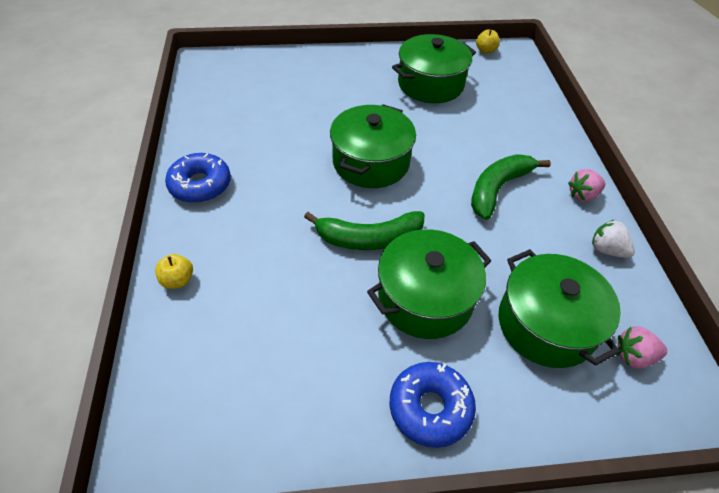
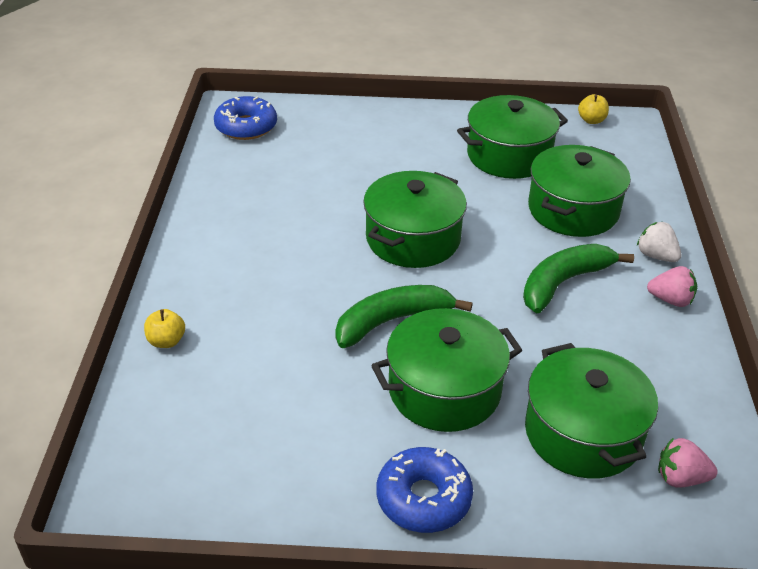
camera: 10 degrees right, 10 degrees down
(200, 185) = (206, 245): blue donut -> blue donut (246, 127)
(369, 238) = (392, 321): green banana -> green banana turned 150 degrees clockwise
(490, 125) = (573, 210): none -> green pot
(582, 195) = (670, 300): pink strawberry -> pink strawberry turned 150 degrees counterclockwise
(606, 250) = (683, 363): white strawberry -> white strawberry (656, 256)

